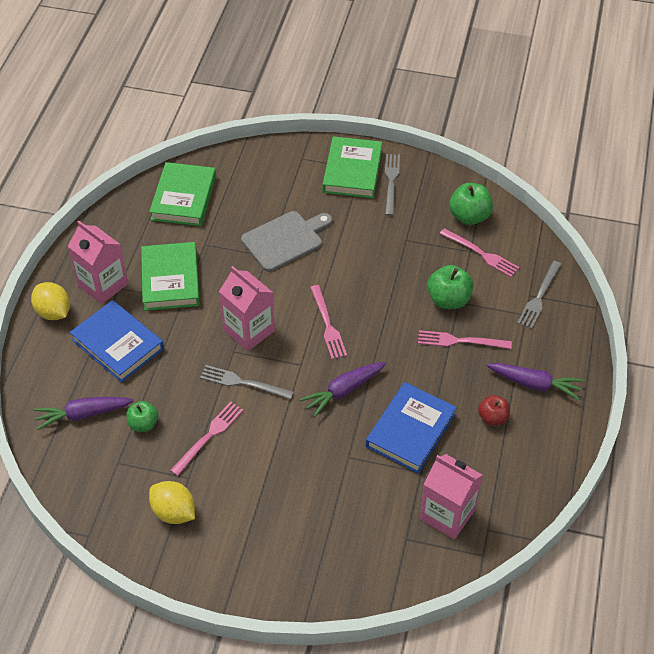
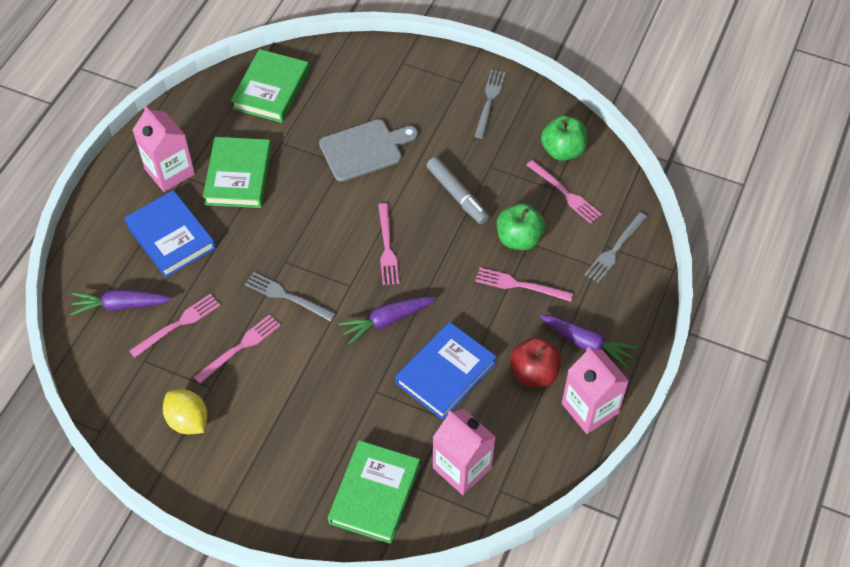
camera: 10 degrees right, 5 degrees up
(53, 312) = (114, 193): yellow lemon -> none
(143, 424) = (178, 324): green apple -> pink fork
(249, 330) = (305, 242): pink carton -> pink carton (590, 408)
(352, 171) = (451, 84): green book -> green book (374, 494)
(382, 269) = (457, 195): none -> grey marker
(492, 418) = (534, 373): red apple -> red apple, size x1.55

